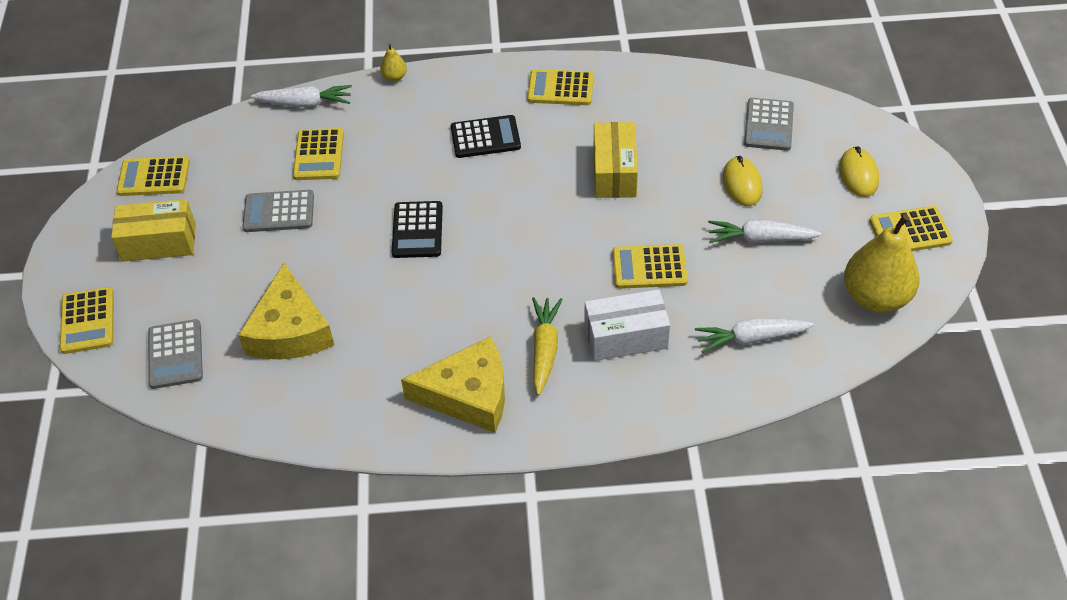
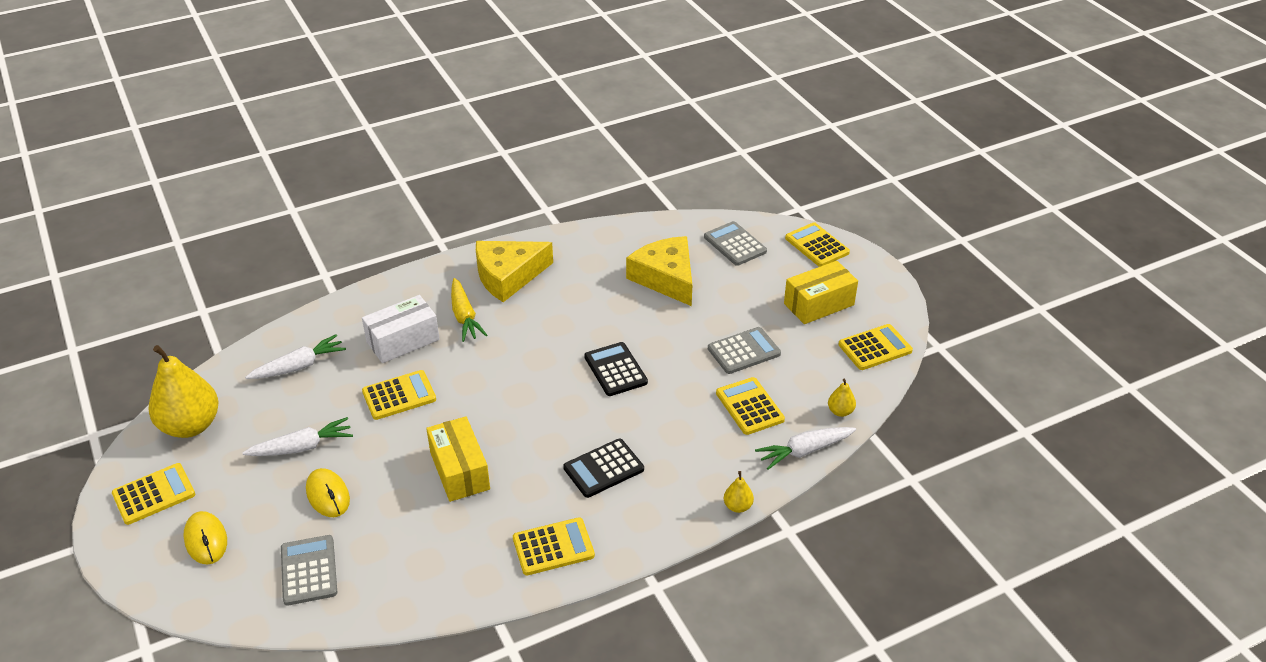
camera: 155 degrees right, 10 degrees down
(244, 127) = (840, 411): none -> yellow pear

